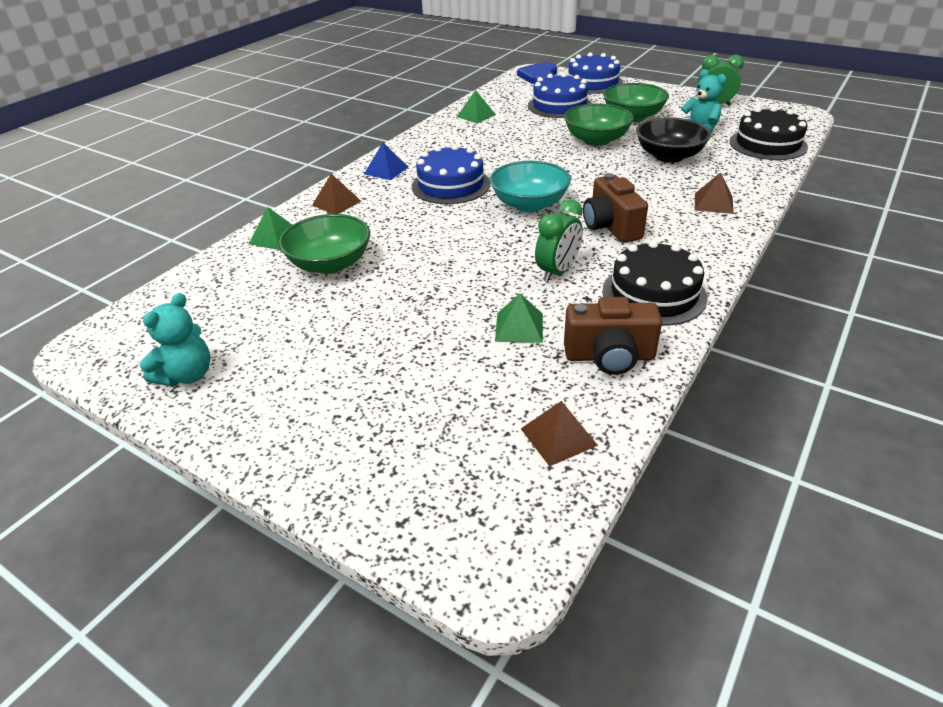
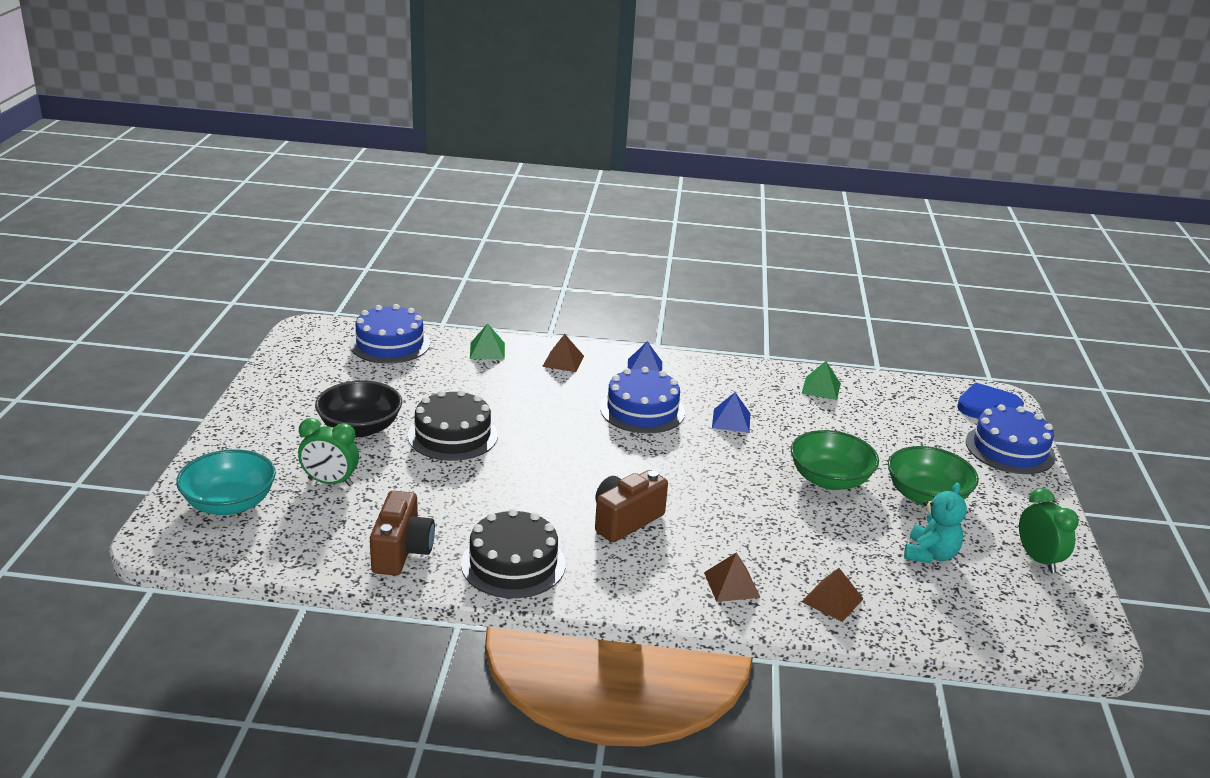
camera: 60 degrees right, 10 degrees down
(187, 375) = (297, 373): turquoise teddy bear -> none
(330, 264) = (463, 386): green bowl -> none
(494, 155) = (731, 420): none -> blue pyramid
(519, 327) = (421, 498): green pyramid -> none
(529, 204) = (637, 463): turquoise bowl -> turquoise bowl (229, 503)
(557, 272) = (519, 502): green clock -> green clock (330, 482)
(558, 437) = (292, 542): brown pyramid -> brown pyramid (832, 600)
(559, 105) = (907, 437): blue cake -> blue cake (390, 344)
(609, 357) = (402, 551): brown camera -> brown camera turned 150 degrees counterclockwise
(669, 156) = (831, 539): black bowl -> black bowl (360, 428)
(767, 144) = (944, 617): black cake -> black cake (453, 435)

